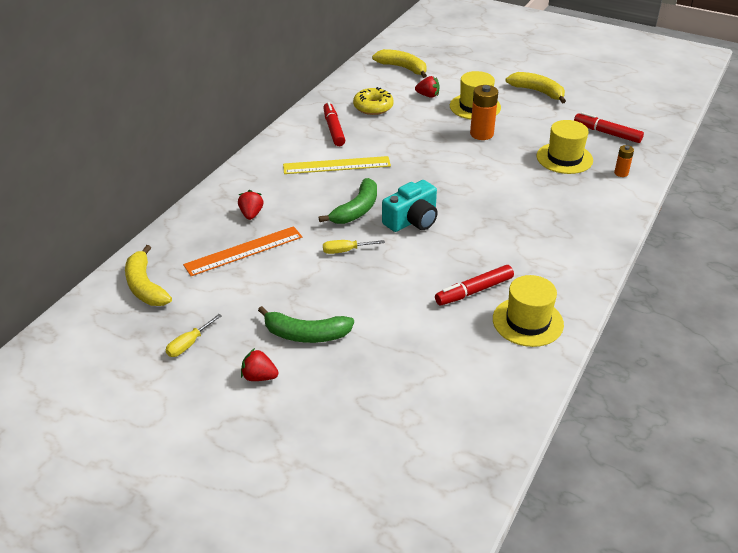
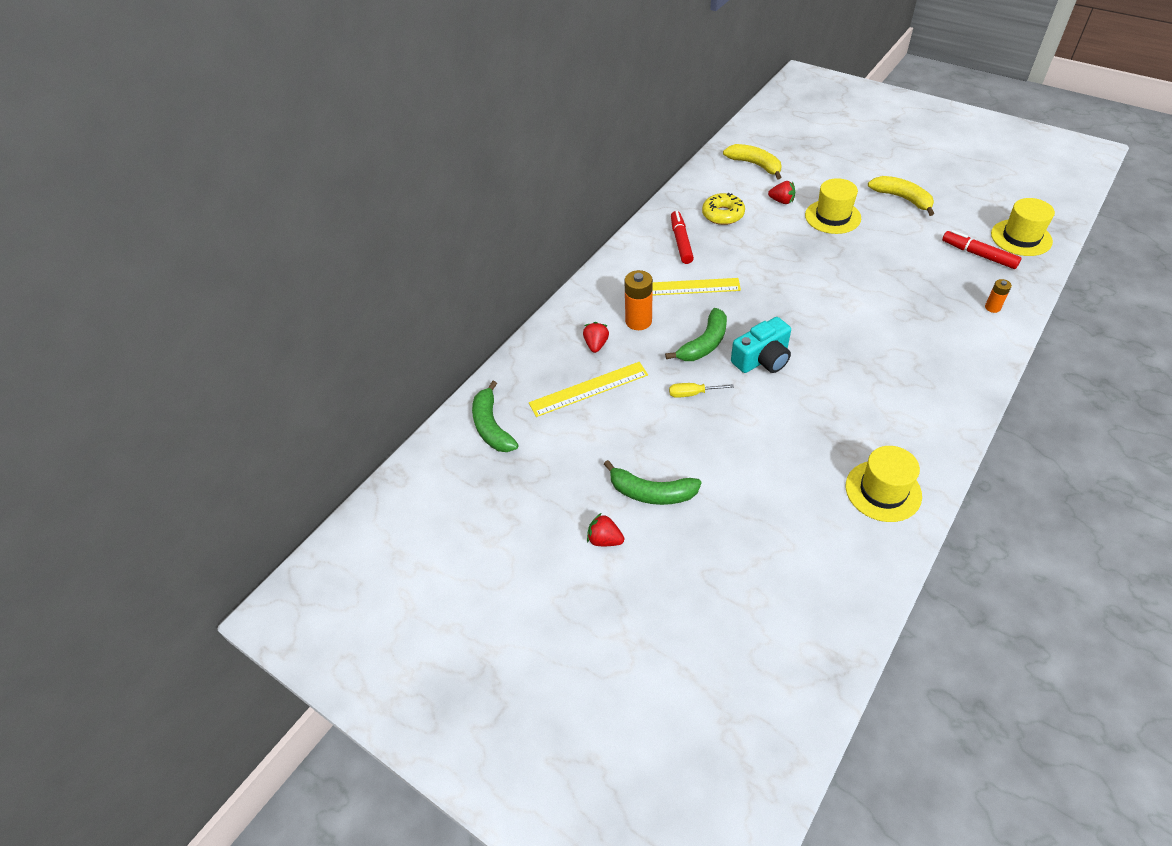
camera: 10 degrees right, 10 degrees up
(145, 286) = (491, 426): yellow banana -> green banana
(189, 344) = (535, 497): yellow screwdriver -> none
(244, 251) = (589, 389): orange ruler -> yellow ruler
(474, 291) = (826, 450): red marker -> none
(481, 134) = (839, 252): orange battery -> orange battery (638, 321)
(564, 158) = (929, 286): yellow hat -> yellow hat (1021, 238)

